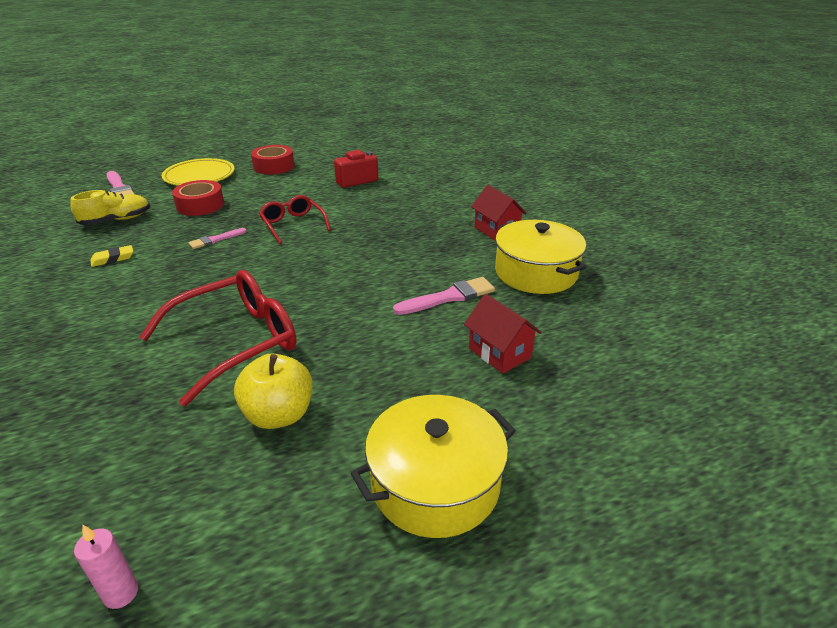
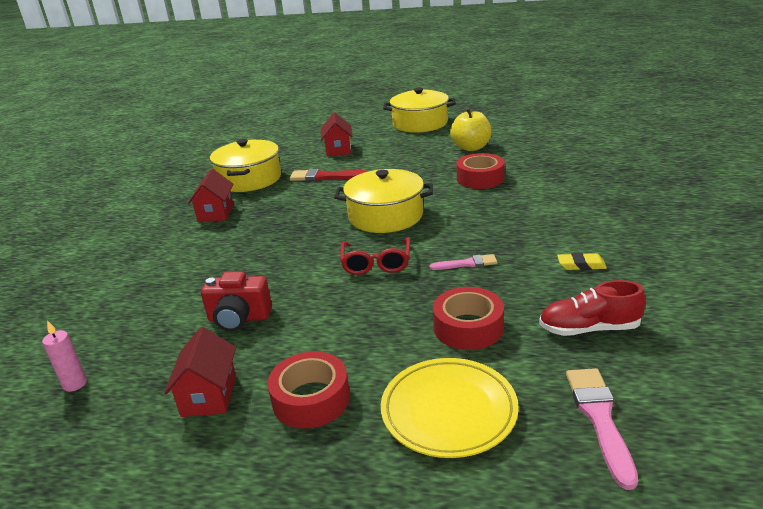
camera: 145 degrees left, 5 degrees down
(116, 220) = (589, 329): yellow shoe -> red shoe
(121, 593) = (549, 120): pink candle -> pink candle (75, 384)
(237, 342) = (480, 178): red glasses -> red tape
(321, 264) = (385, 216): none -> yellow pot
(327, 158) = (209, 395): none -> red house
(449, 297) = (325, 177): pink brush -> red brush

